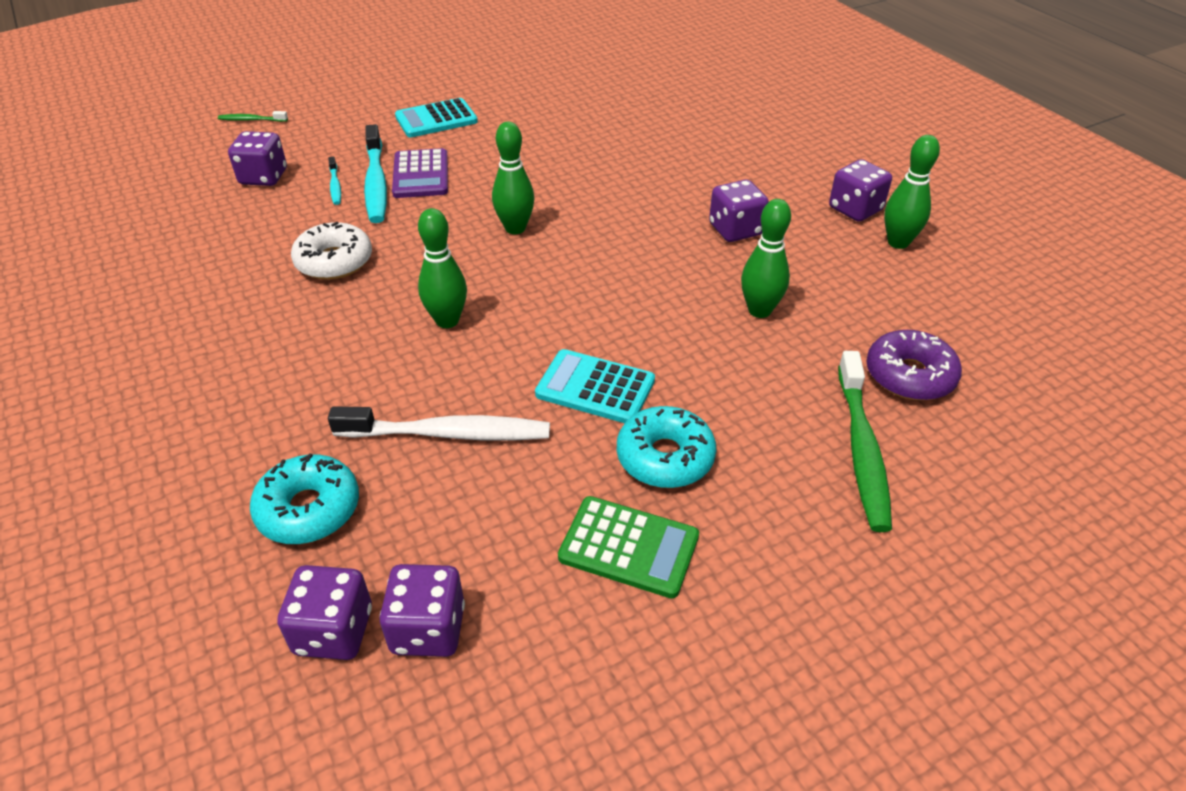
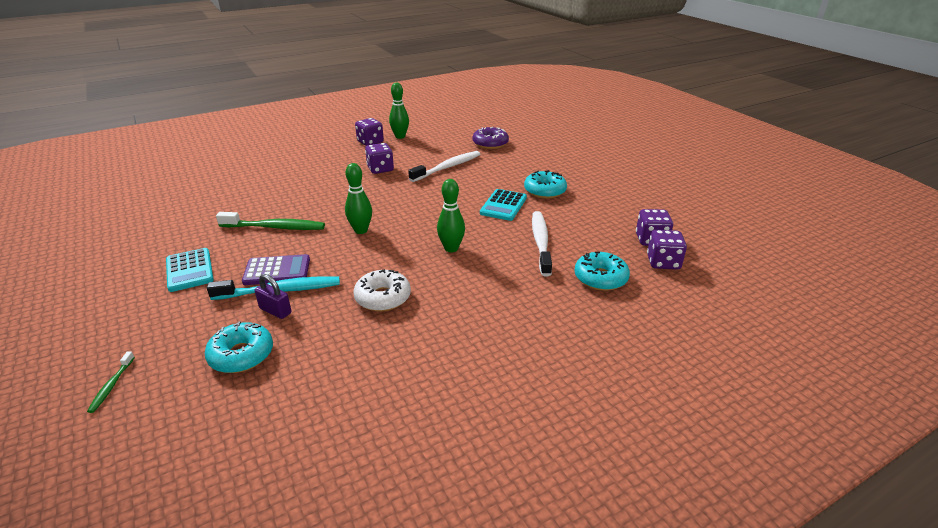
camera: 90 degrees left, 10 degrees down
(263, 177) = (241, 355): purple dice -> turquoise donut
(335, 186) = (275, 311): turquoise toothbrush -> purple padlock
(628, 547) = (594, 199): green calculator -> none
(759, 310) = (447, 167): green bowling pin -> white toothbrush
(861, 449) = (532, 155): green toothbrush -> green toothbrush (275, 227)

